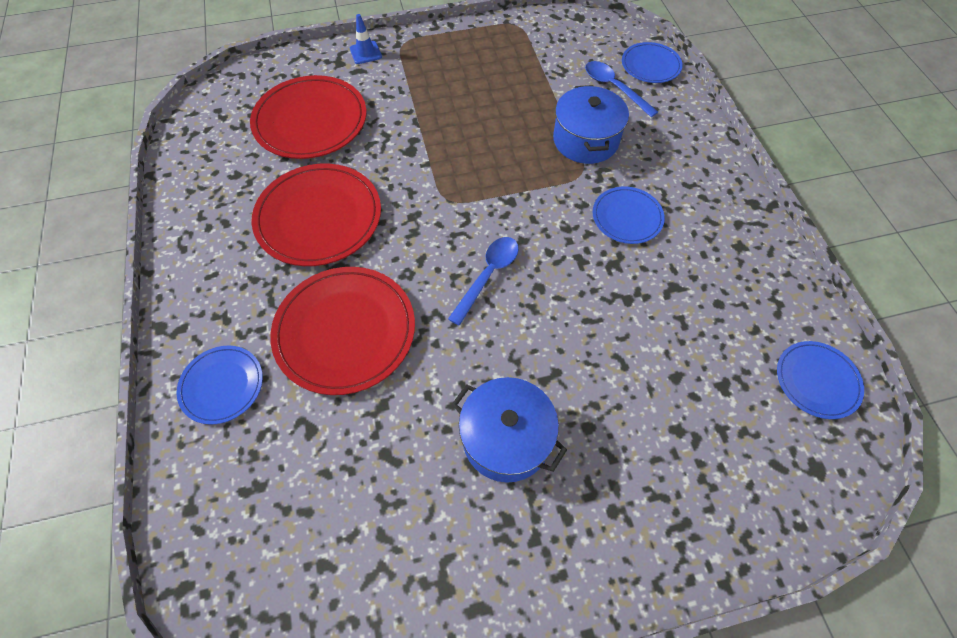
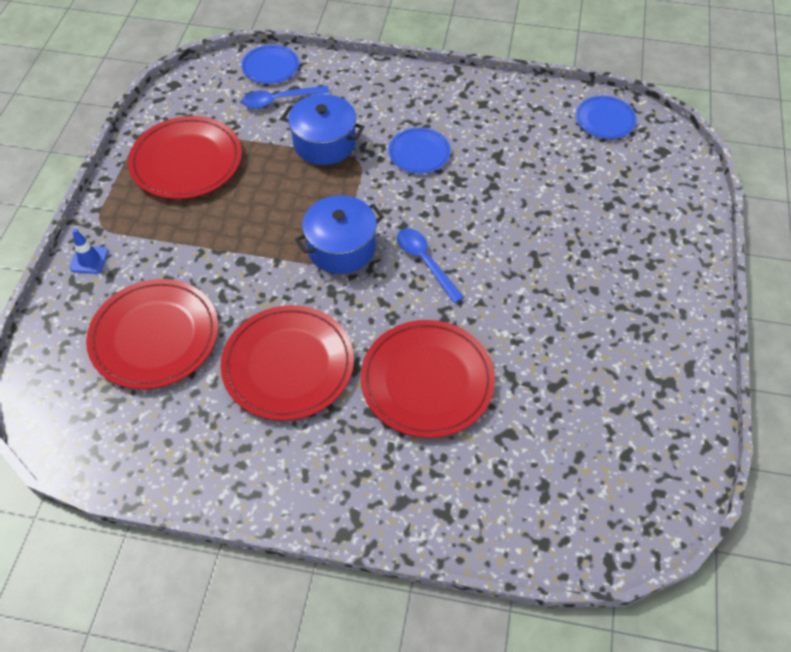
camera: 65 degrees left, 5 degrees down
(222, 385) = (435, 492): blue plate -> none
(500, 61) = (186, 161): none -> red plate
(506, 438) = (573, 305): blue pot -> blue pot (341, 248)

